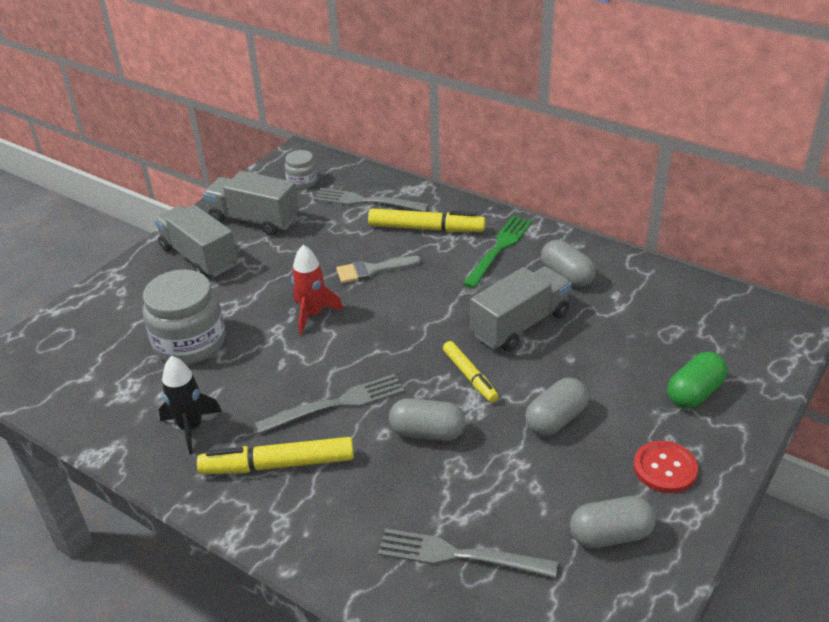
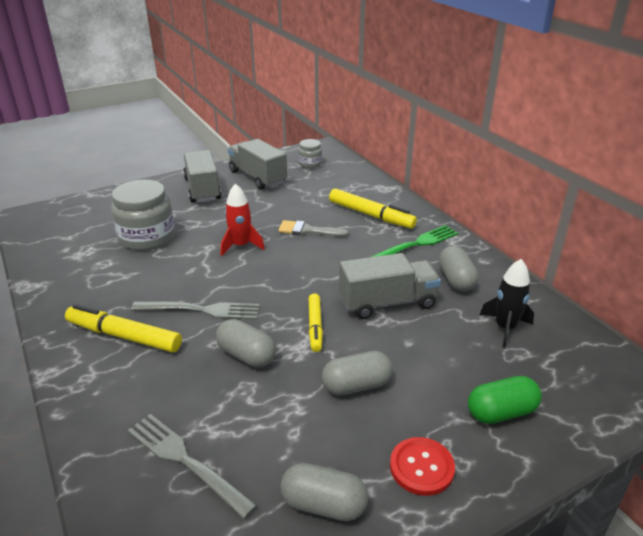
camera: 25 degrees right, 5 degrees down
(191, 428) = (95, 290): black rocket -> black rocket (505, 328)
(365, 201) = (342, 186): grey fork -> none

